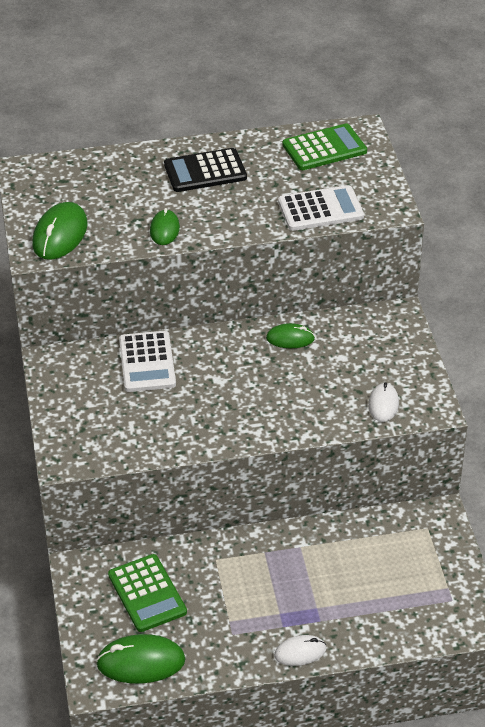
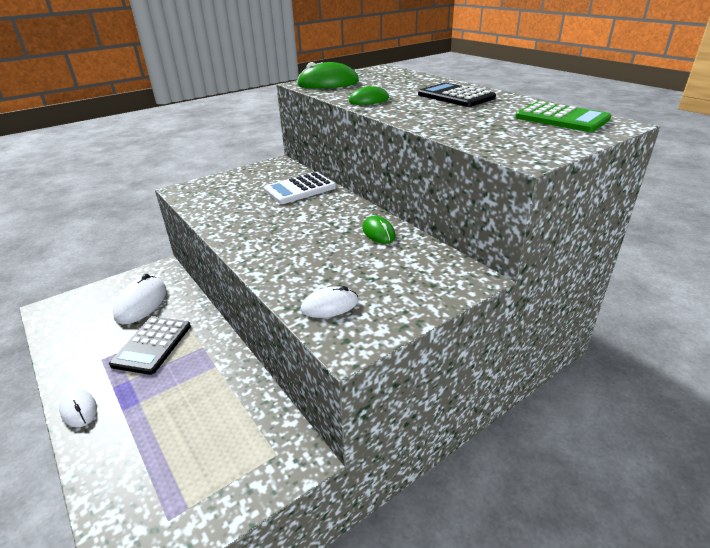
camera: 65 degrees right, 10 degrees down
(141, 662) = (68, 322): green mouse -> none
(147, 593) = (141, 303): green calculator -> white mouse
(235, 590) = (152, 345): none -> black calculator
(320, 209) = (474, 133): white calculator -> none

